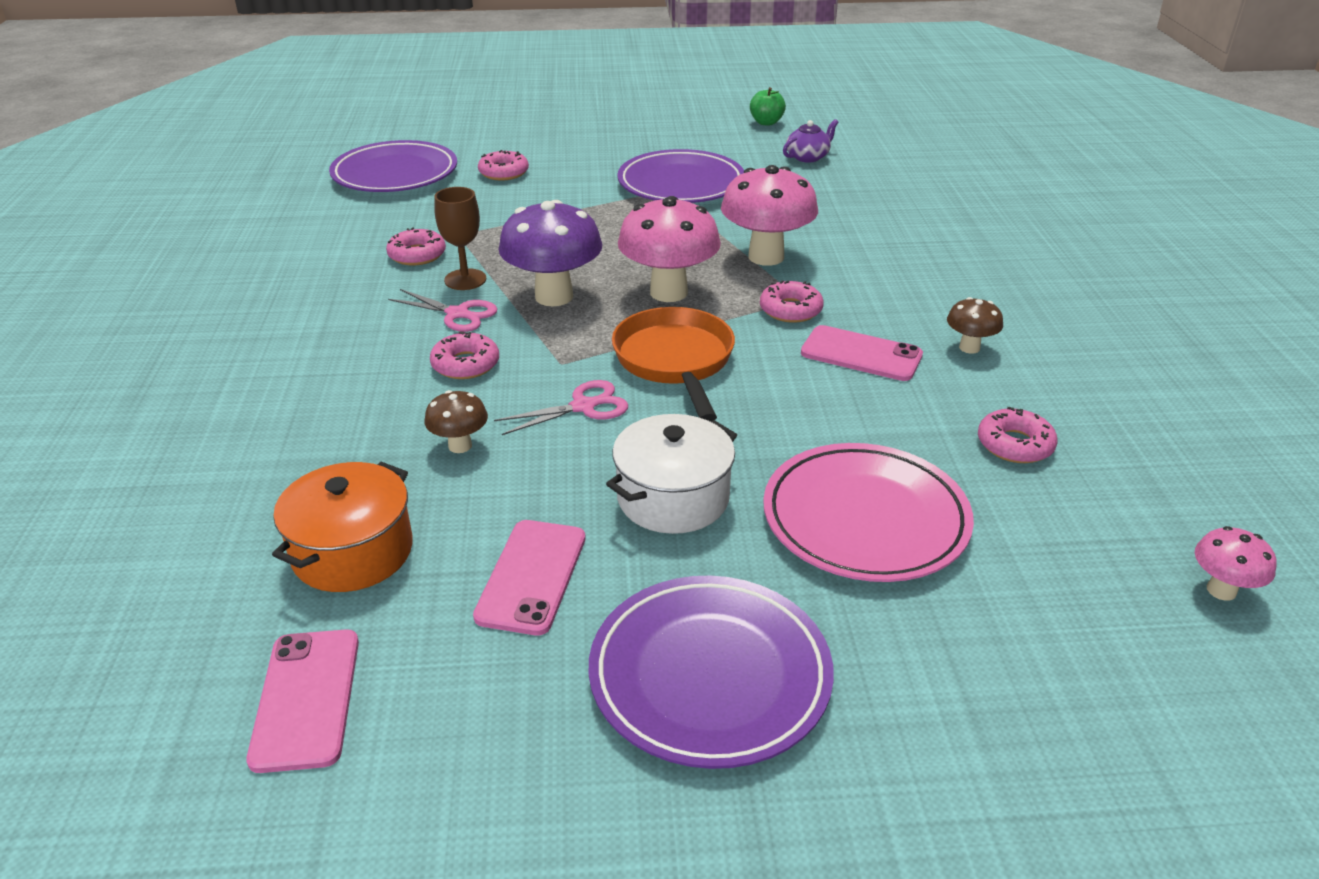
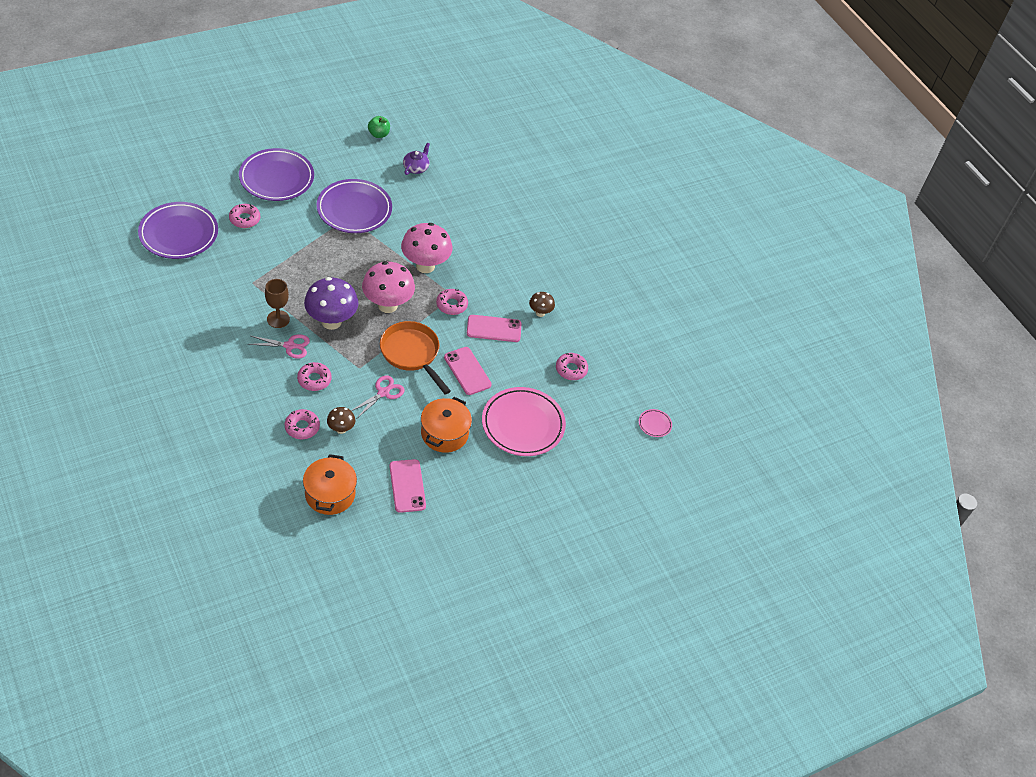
camera: 30 degrees left, 15 degrees up
(306, 699) = (354, 558): pink phone -> pink phone (467, 371)
(417, 255) = (239, 305): pink donut -> pink donut (302, 427)
(673, 498) = (444, 434): white pot -> orange pot
(710, 676) = (490, 509): purple plate -> purple plate (276, 178)
(1221, 590) = (654, 424): pink mushroom -> pink plate

